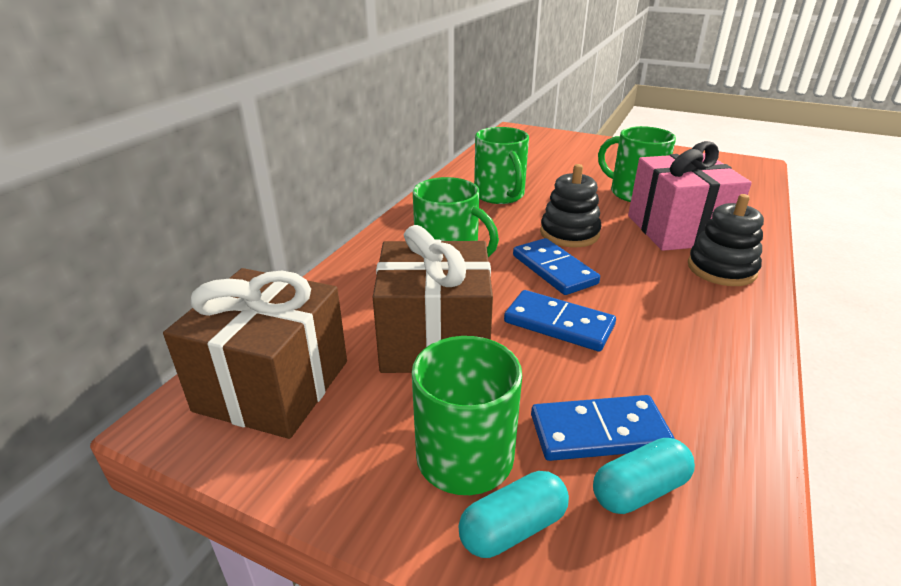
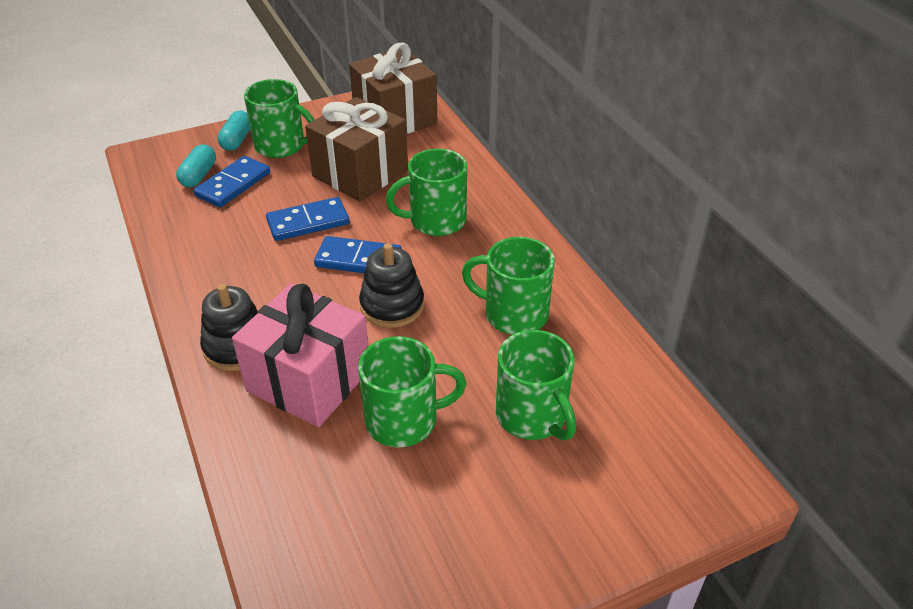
camera: 130 degrees right, 10 degrees up
(562, 168) = (532, 416): none -> green mug

